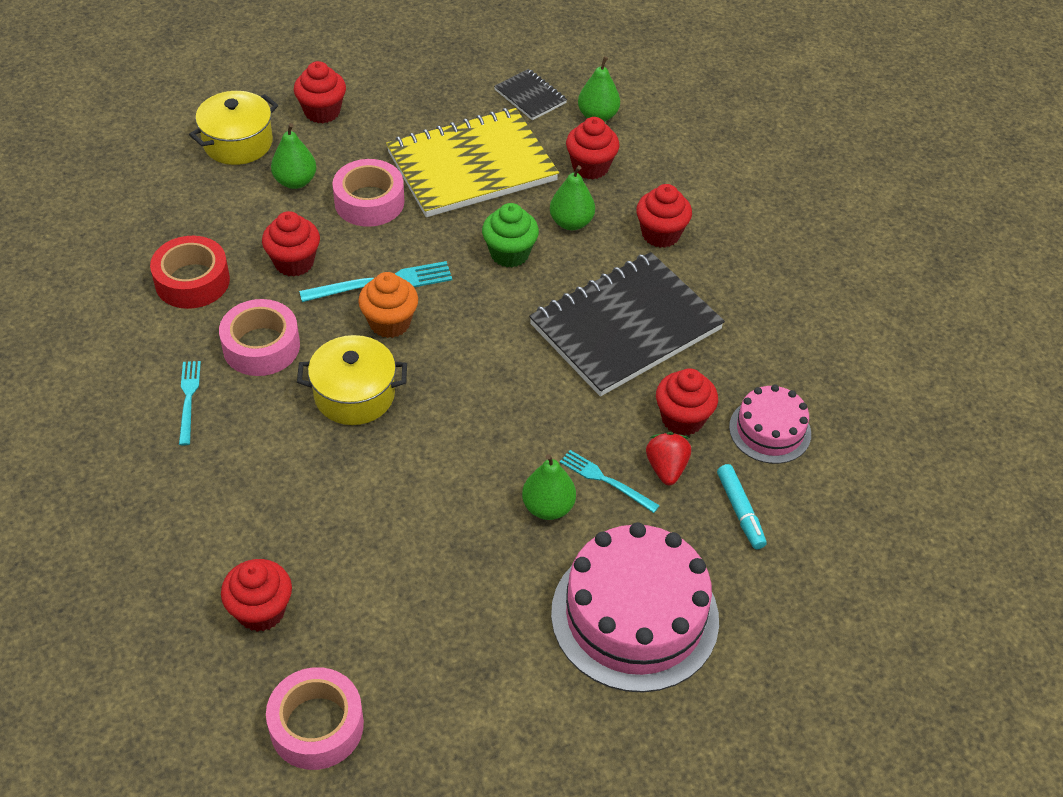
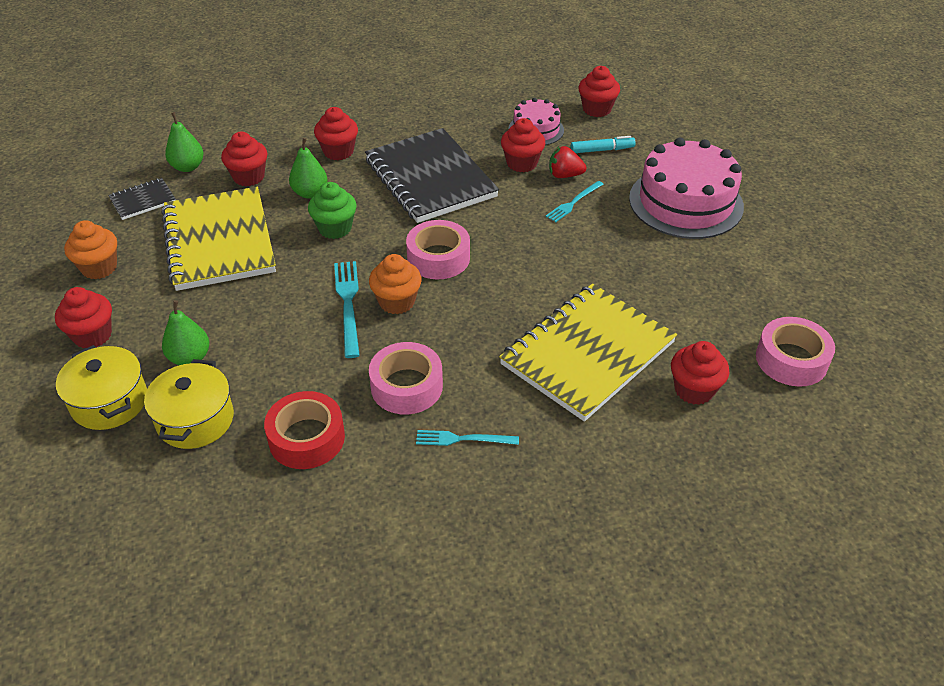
camera: 80 degrees left, 5 degrees down
(294, 262) = (304, 361): red cupcake -> red cupcake (596, 109)
(317, 503) = (587, 353): none -> yellow notebook
(354, 395) = (475, 327): yellow pot -> yellow pot (195, 420)
(369, 202) = (240, 307): pink tape -> pink tape (438, 258)
(418, 92) = (99, 268): none -> orange cupcake
(548, 507) = (596, 231): green pear -> none

